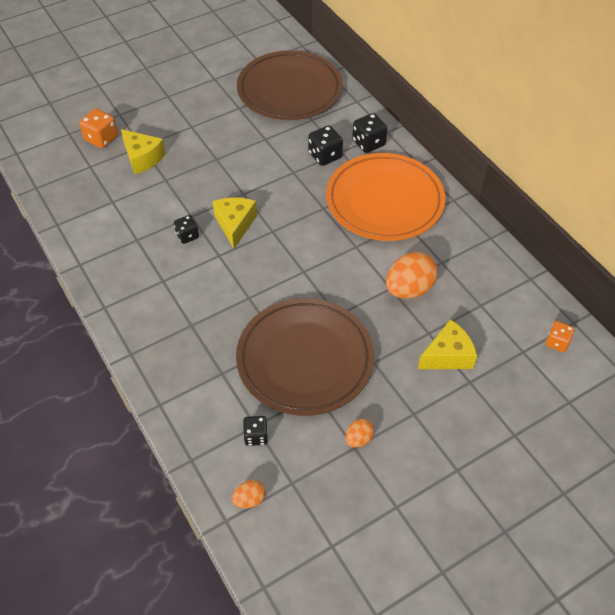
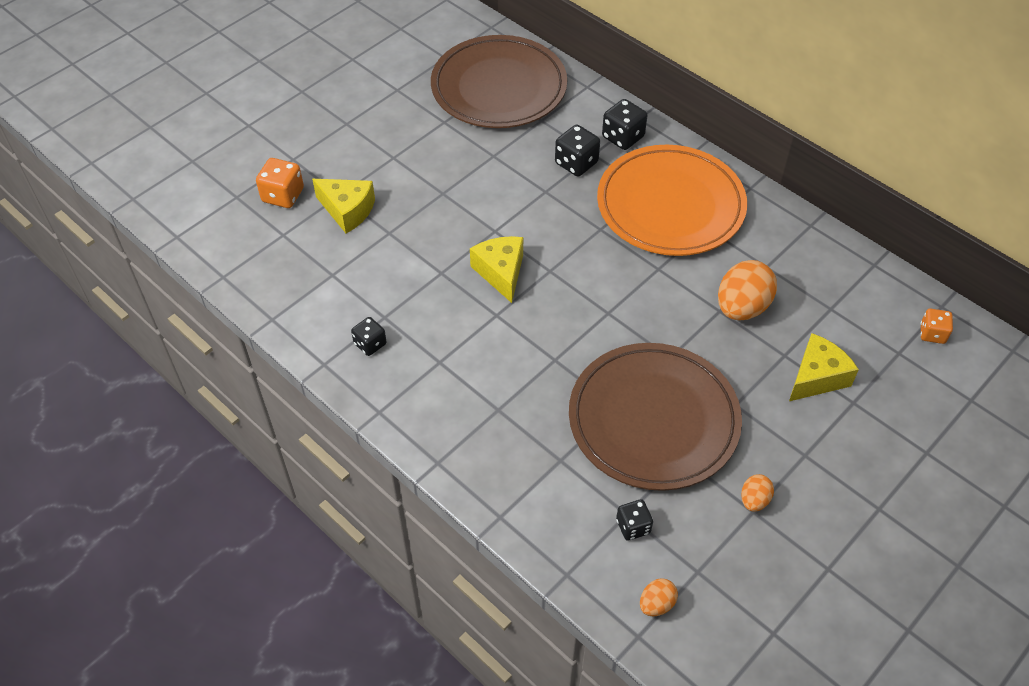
camera: 15 degrees left, 0 degrees up
(187, 236) = (447, 298): black dice -> black dice (370, 344)

